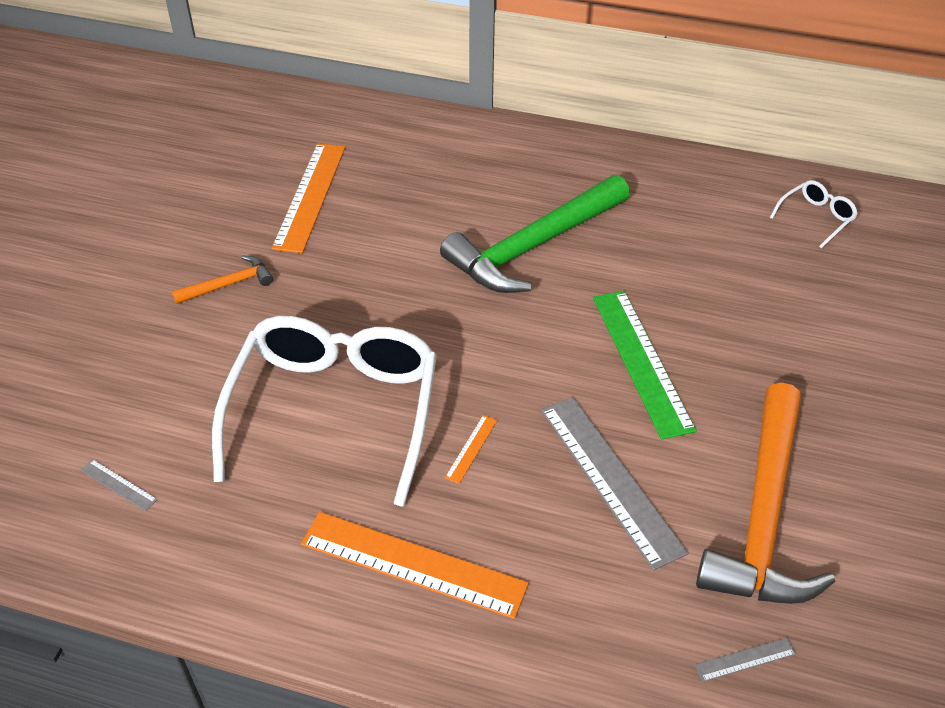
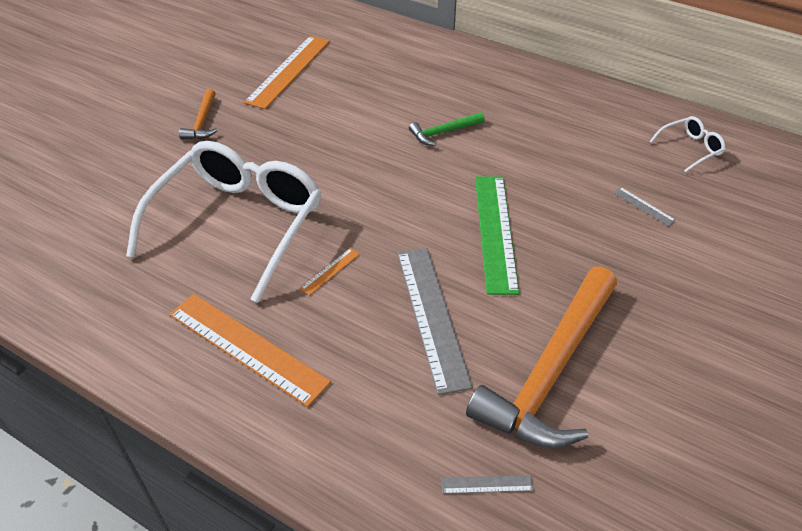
camera: 15 degrees right, 0 degrees up
(118, 485) = (60, 245): grey ruler -> grey ruler (643, 206)
(229, 284) = (202, 122): orange hammer -> orange hammer turned 105 degrees clockwise
(533, 246) = (443, 132): green hammer -> green hammer, size x0.45

